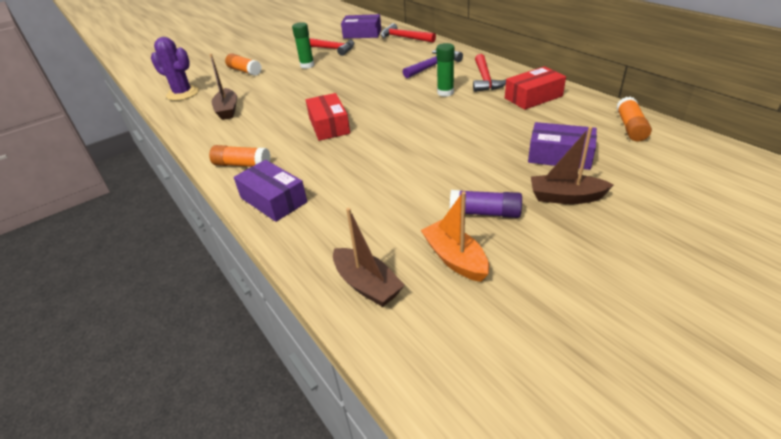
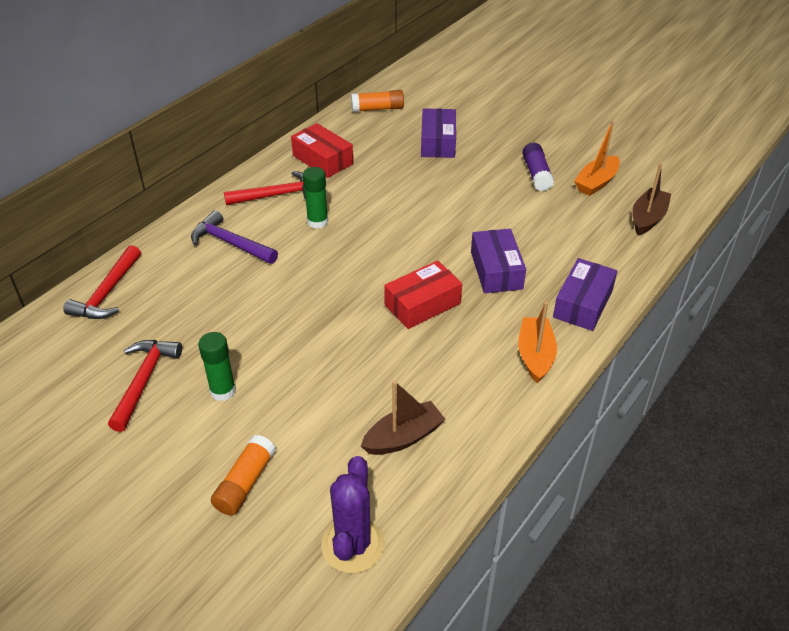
camera: 110 degrees left, 5 degrees up
(242, 165) = (535, 355): orange glue stick -> orange boat
(362, 34) = (71, 354): purple box -> purple box (496, 270)
(565, 197) = (497, 139): brown boat -> none

